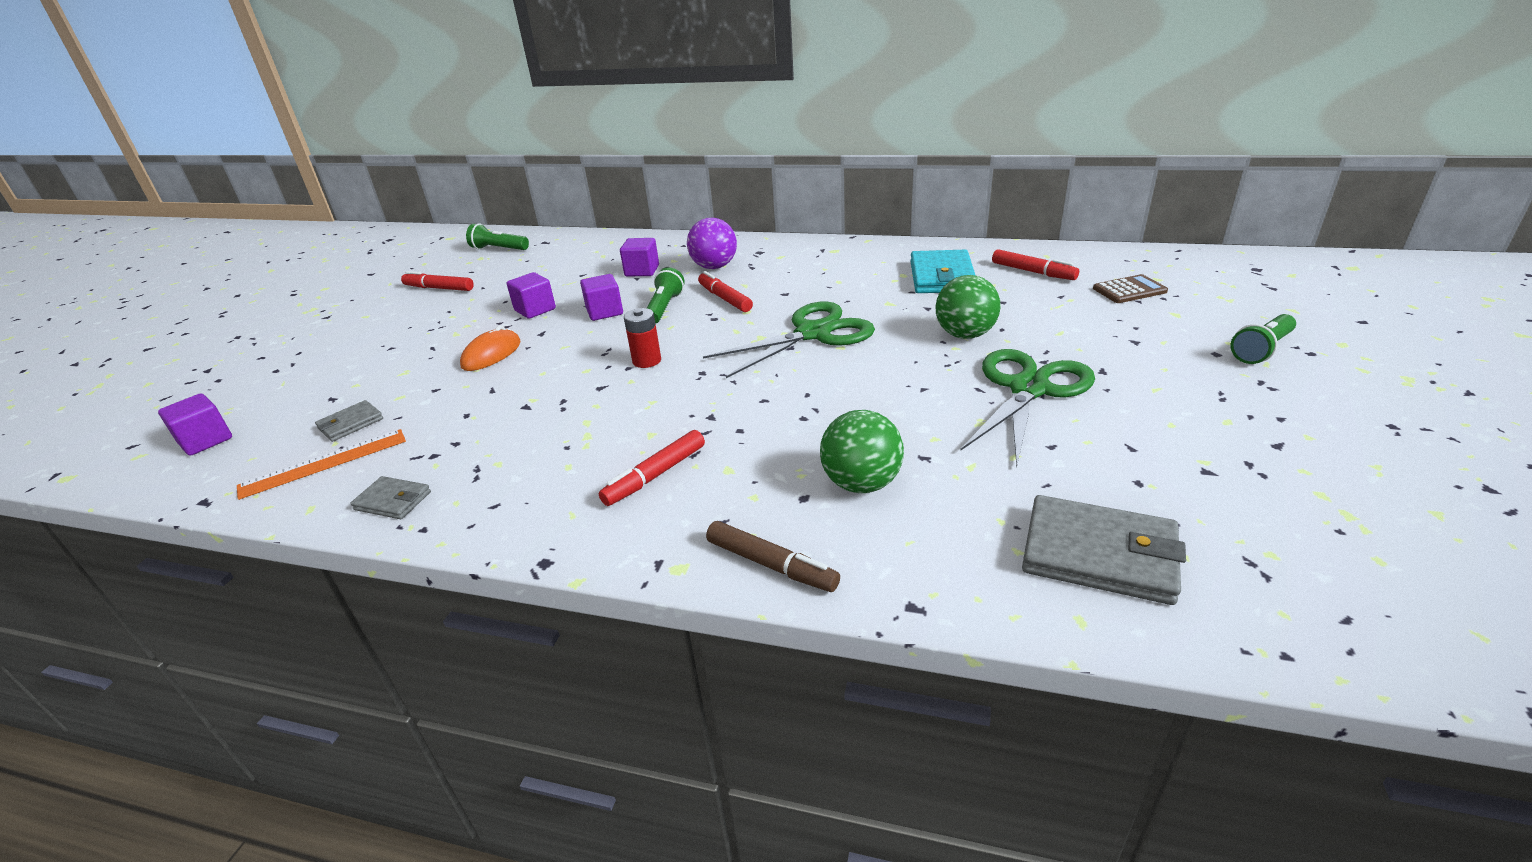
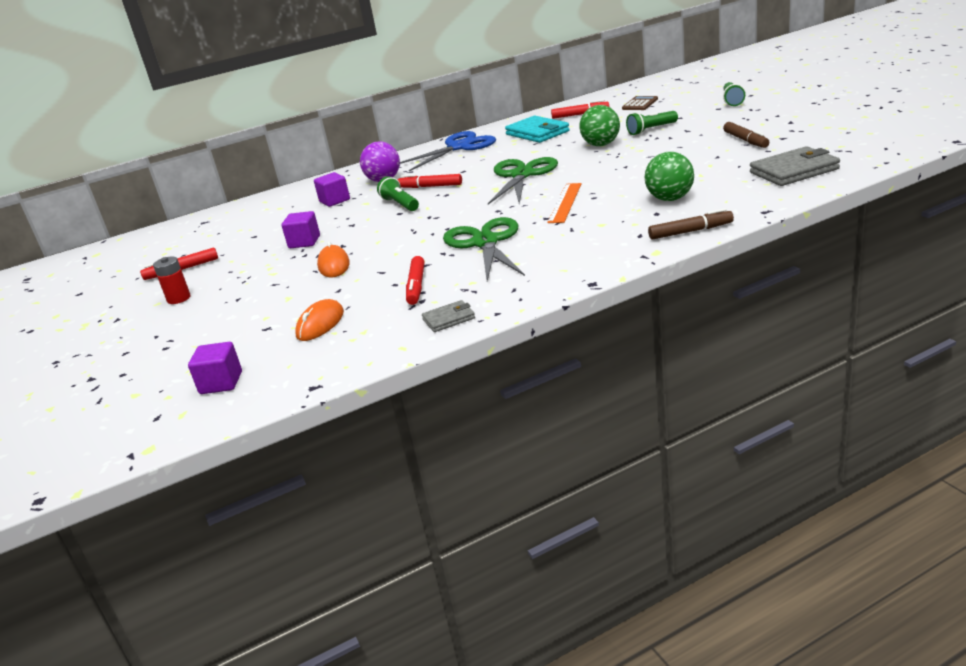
camera: 40 degrees left, 5 degrees down
(324, 463) = (354, 338): orange ruler -> orange ruler (565, 202)
(351, 424) = (320, 324): grey wallet -> orange mouse
(498, 249) = (171, 239): green flashlight -> green flashlight (651, 130)
(604, 312) = (362, 222): purple cube -> none
(647, 361) = (451, 221): red battery -> red battery (179, 298)
(655, 475) = (571, 242): red marker -> red marker (416, 286)
(843, 257) = (459, 147): none -> blue scissors
(1029, 389) = (670, 147): green scissors -> green scissors (485, 242)
(1143, 440) = (745, 140): none -> brown marker

